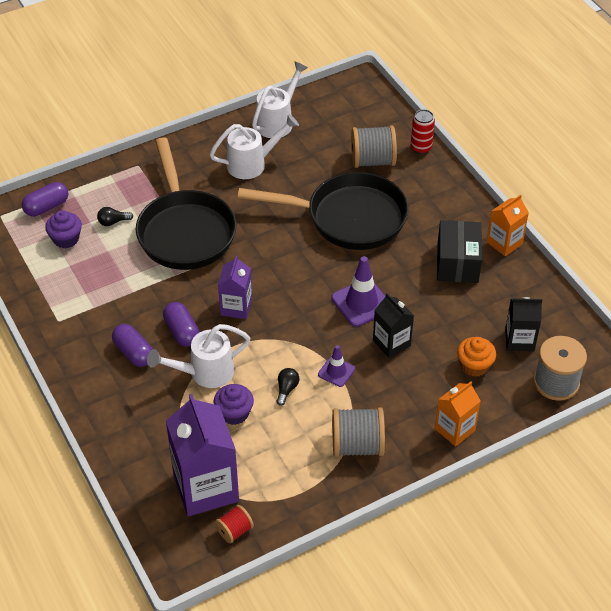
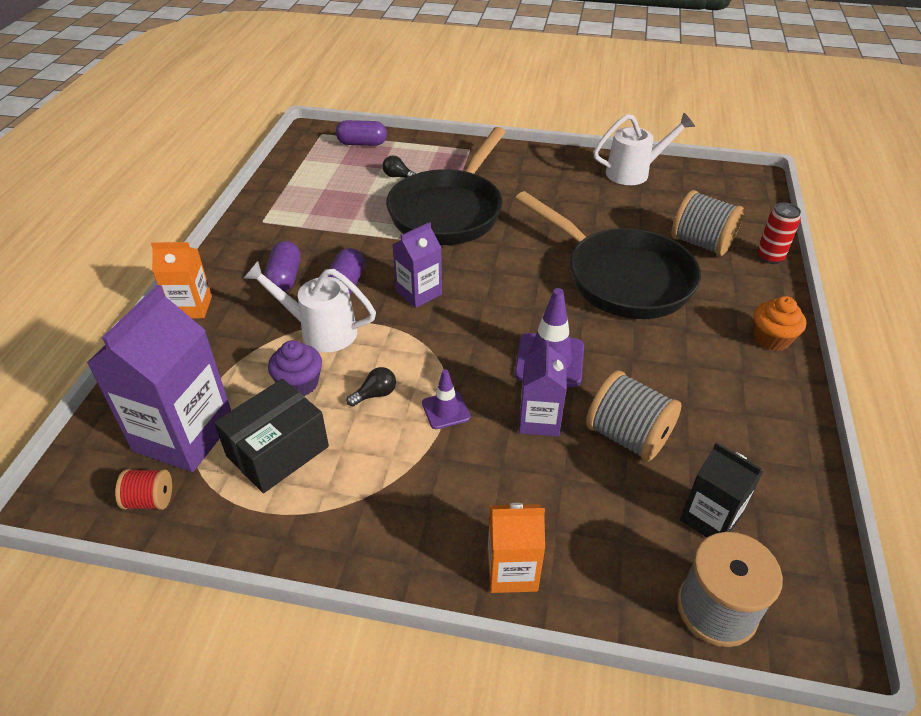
camera: 40 degrees right, 5 degrees down
(66, 239) = (347, 170): purple cupcake -> none
(252, 164) = (571, 192): white watering can -> none
(357, 445) = (377, 504): grey spool -> grey spool (627, 436)
(391, 343) = (539, 420): black carton -> purple carton
(457, 263) = (707, 384): black box -> black box (278, 451)
(474, 365) = (617, 509): orange cupcake -> orange cupcake (771, 338)
(504, 243) = (792, 396): orange carton -> orange carton (191, 307)

